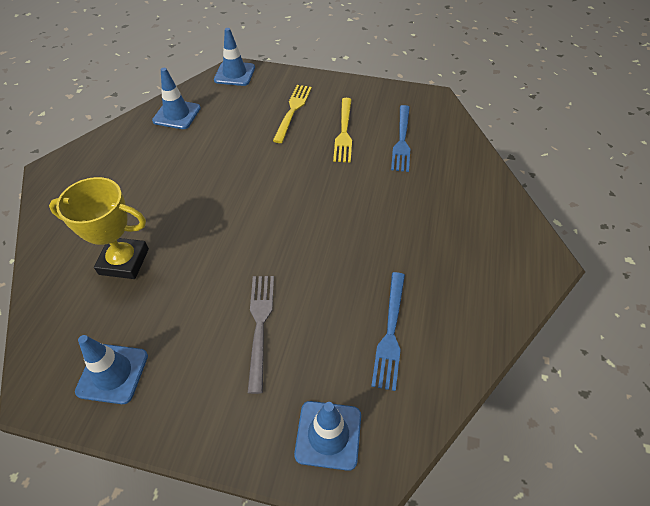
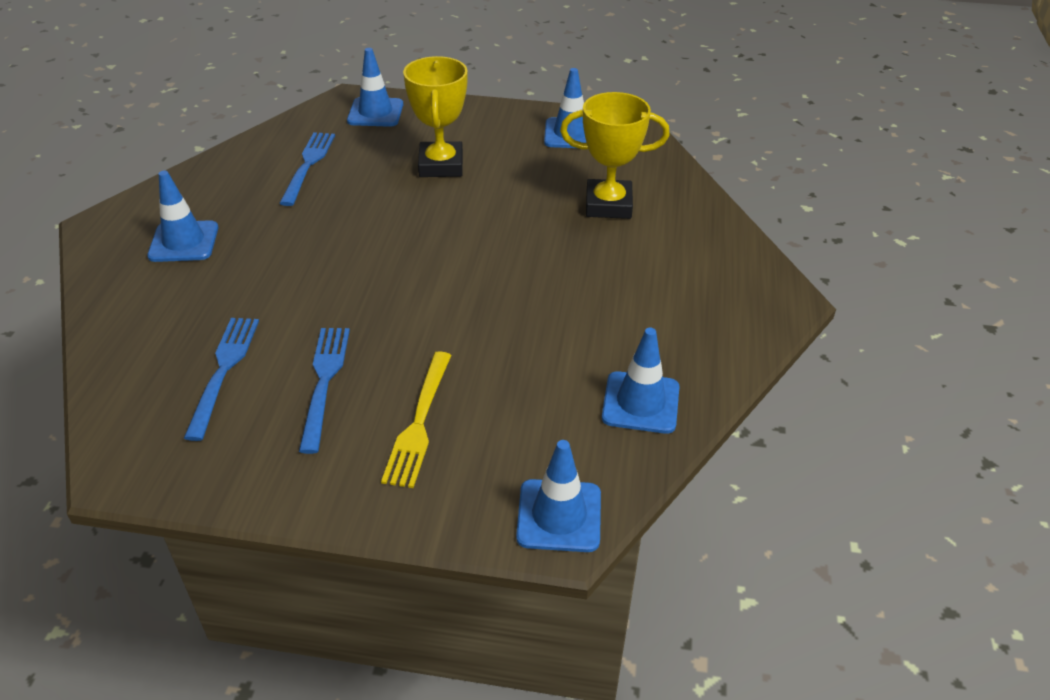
camera: 175 degrees right, 10 degrees down
(260, 325) = (441, 165): grey fork -> yellow trophy
(344, 132) = (324, 381): yellow fork -> blue fork
(468, 238) = (184, 242): none -> blue traffic cone

